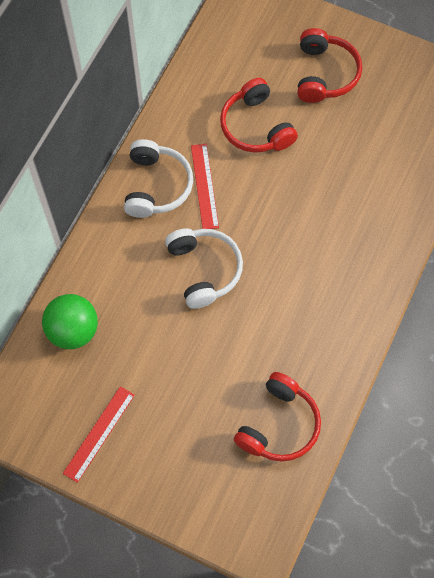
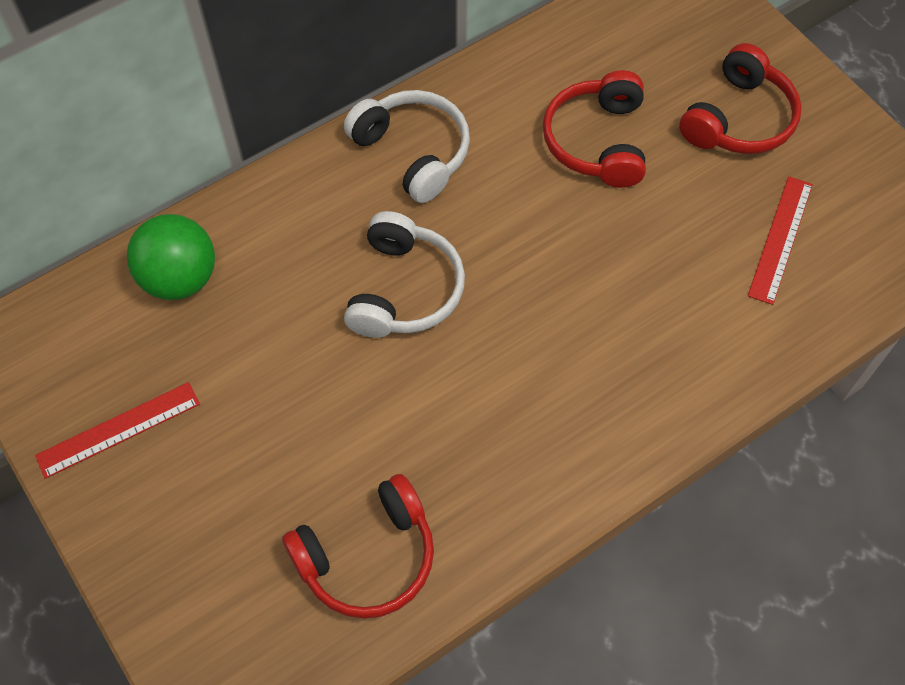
camera: 30 degrees right, 5 degrees down
(156, 186) = (413, 152): white headphones -> white headphones turned 75 degrees counterclockwise
(204, 186) = (476, 183): red ruler -> red ruler (780, 239)

